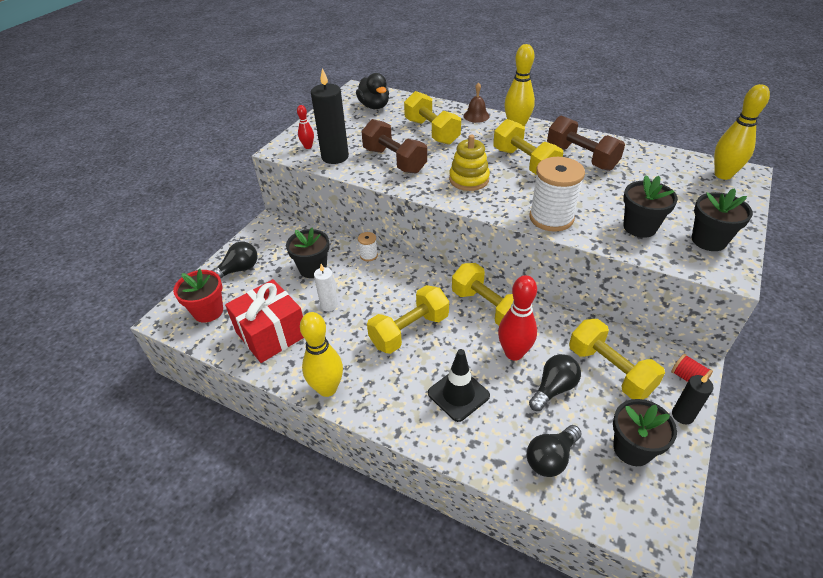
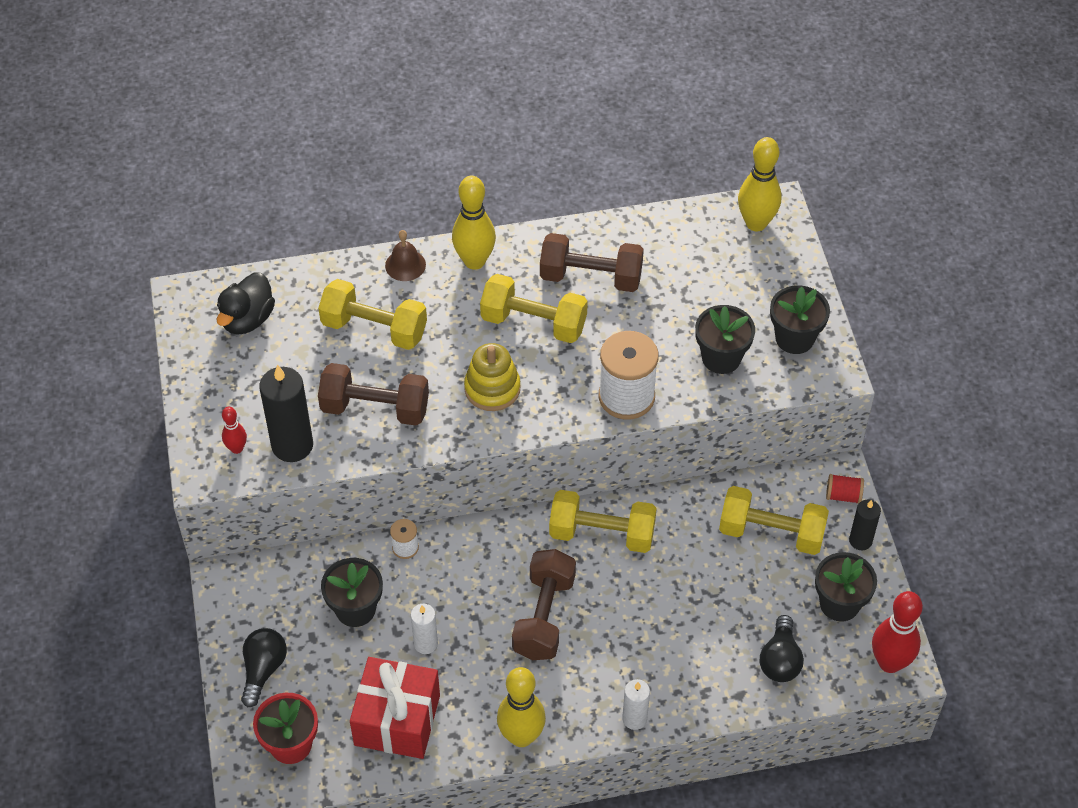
camera: 40 degrees left, 10 degrees up
(374, 106) = (247, 319): black duck -> black duck turned 90 degrees clockwise
(408, 427) = (634, 719): none -> white candle
(409, 331) = (544, 616): yellow dumbbell -> brown dumbbell
(458, 394) = (653, 654): black traffic cone -> none
(514, 353) = (670, 572): red bowling pin -> red bowling pin (889, 662)
(553, 388) = (734, 588): black light bulb -> none

